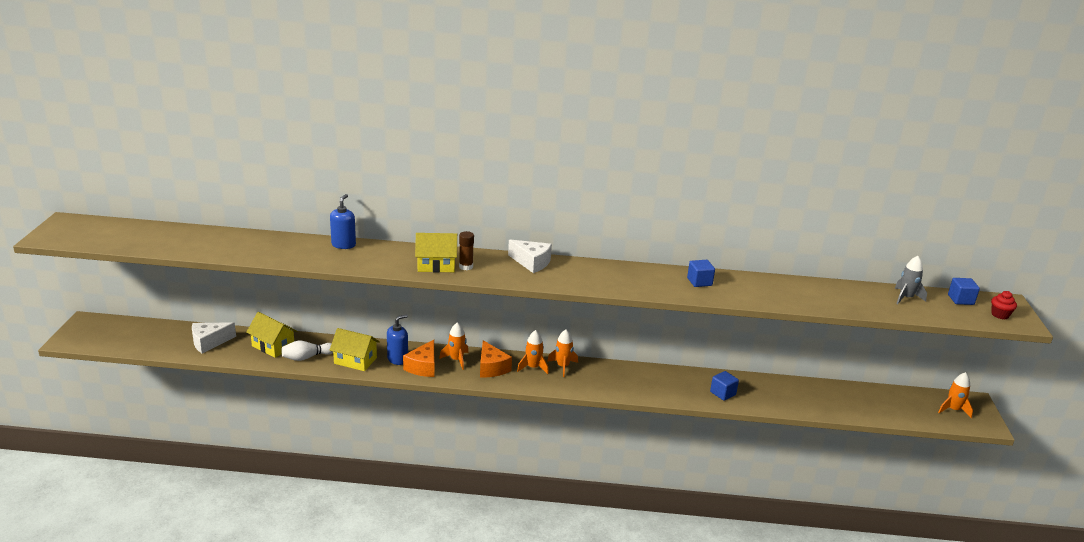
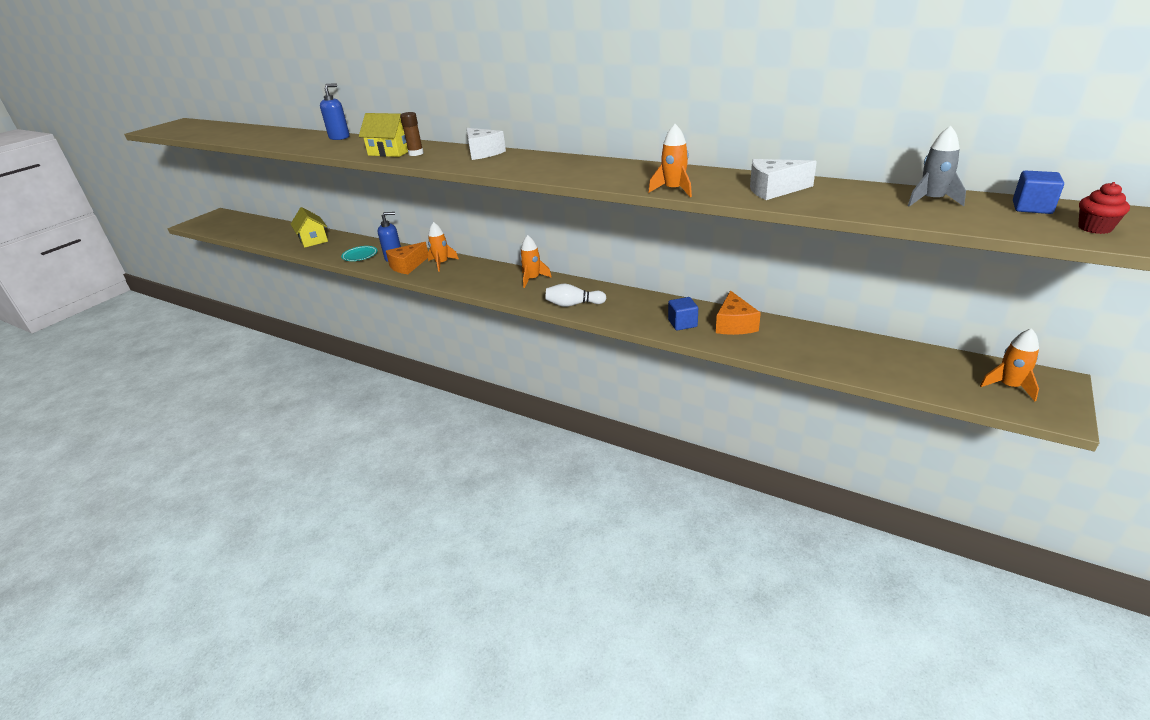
camera: 30 degrees right, 5 degrees up
(209, 342) = (274, 233): white cheese -> white cheese (774, 190)
(307, 357) = (327, 249): white bowling pin -> white bowling pin (573, 304)
(355, 360) = (360, 255): yellow house -> turquoise plate
(491, 368) = (465, 273): orange cheese -> orange cheese (734, 324)
(533, 367) = (503, 277): orange rocket -> orange rocket (674, 190)
(699, 282) = (644, 173): blue cube -> none

